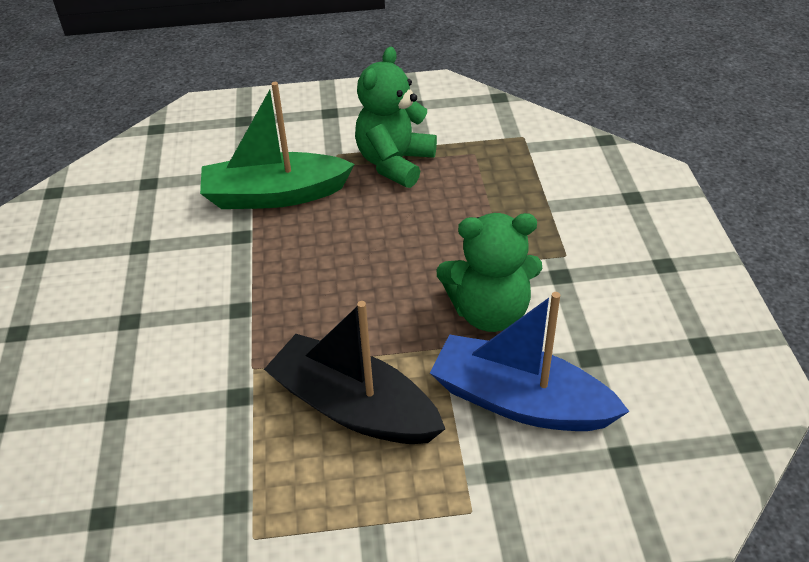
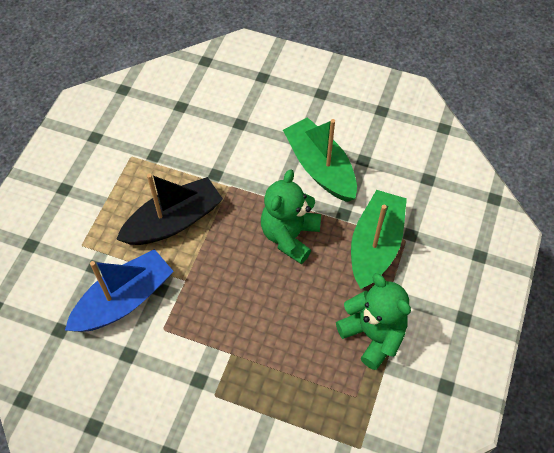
camera: 115 degrees right, 15 degrees up
(172, 282) = (320, 168): none -> green boat
(489, 312) = (195, 320): green teddy bear -> green teddy bear (290, 236)

